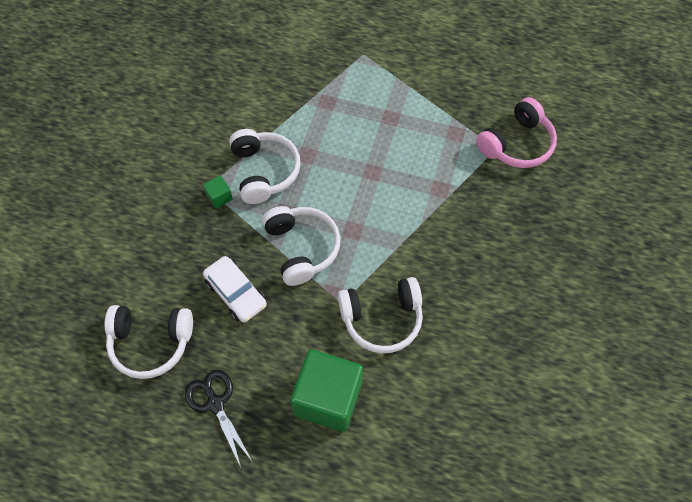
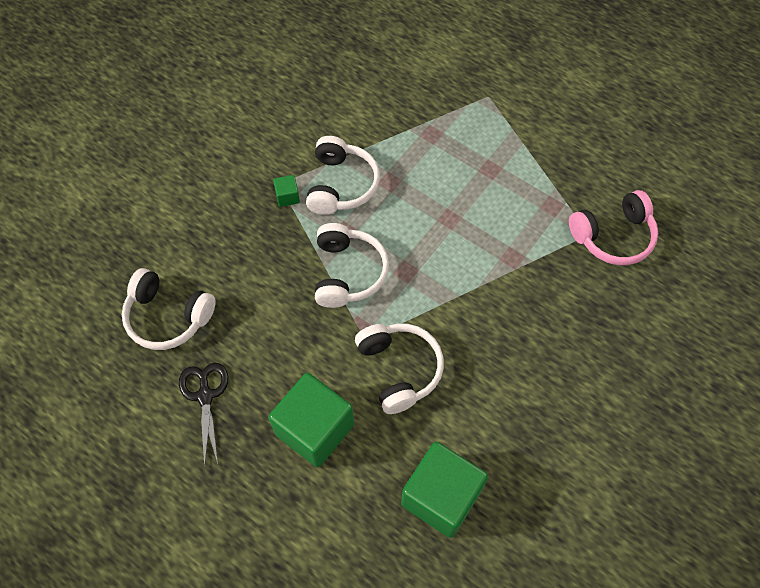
camera: 20 degrees right, 0 degrees up
(236, 293) = (266, 296): white car -> none
(382, 319) = (399, 369): white headphones -> white headphones turned 120 degrees counterclockwise
(462, 418) = (441, 497): none -> green cube

